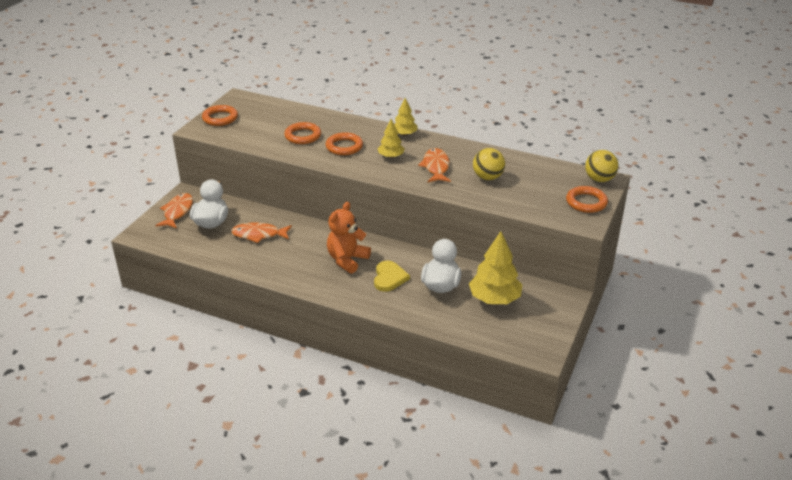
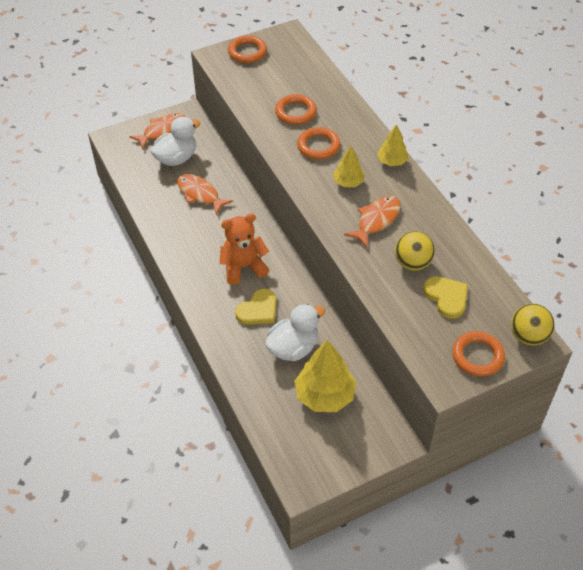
camera: 40 degrees right, 15 degrees up
(530, 184) = (446, 297): none -> yellow heart

